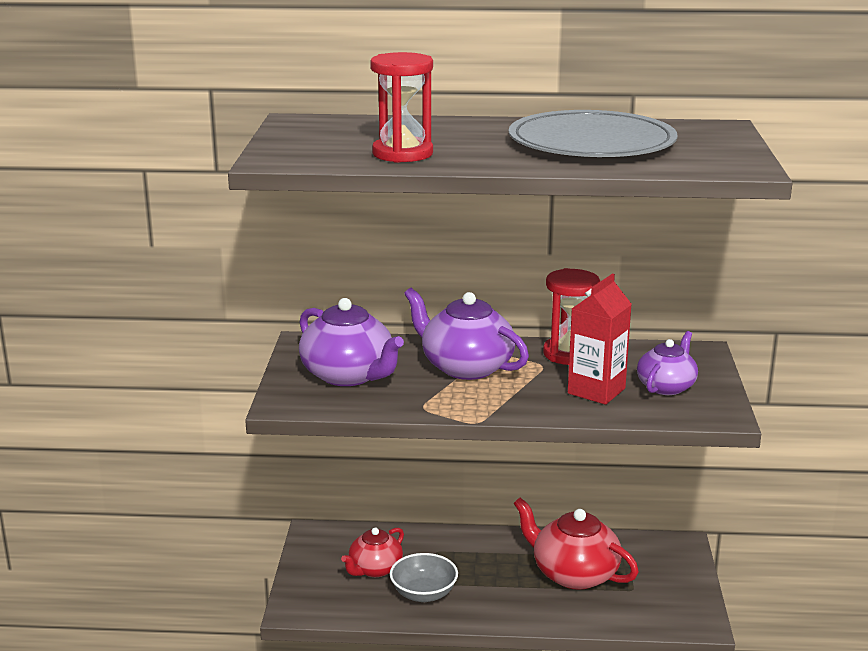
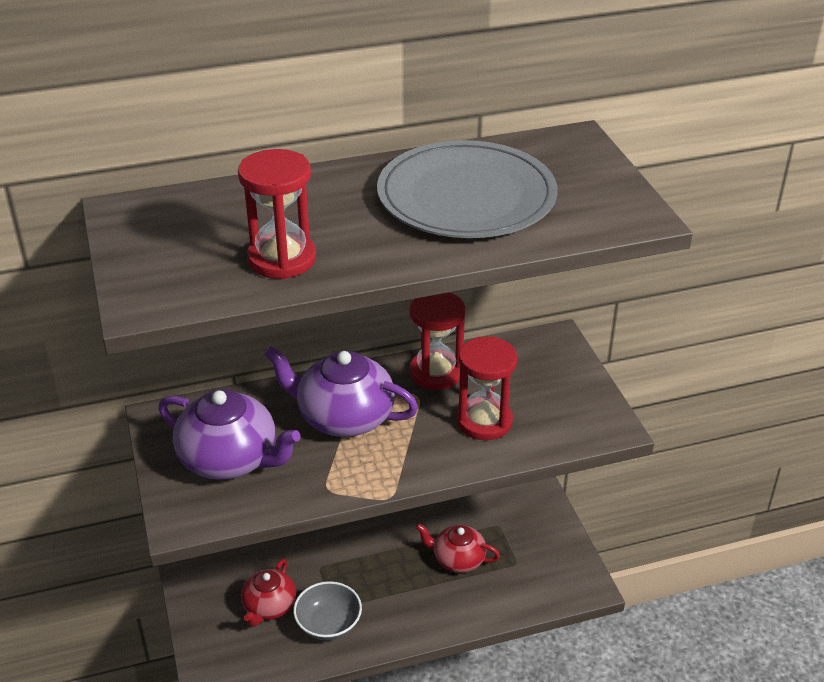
camera: 20 degrees left, 15 degrees up
(573, 574) = (458, 559): red teapot -> red teapot, size x0.63
(596, 391) = (484, 421): red carton -> red hourglass
(666, 386) = (545, 399): purple teapot -> none

